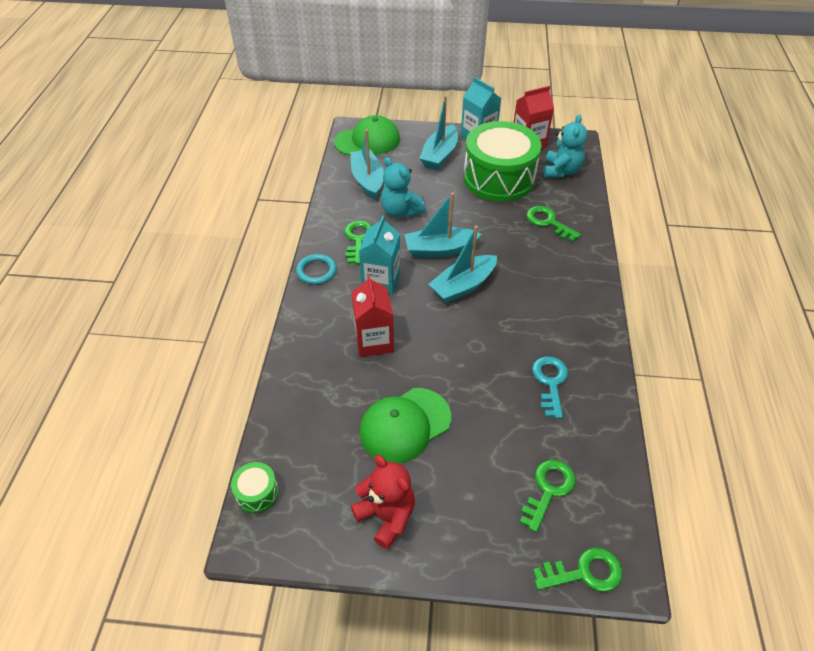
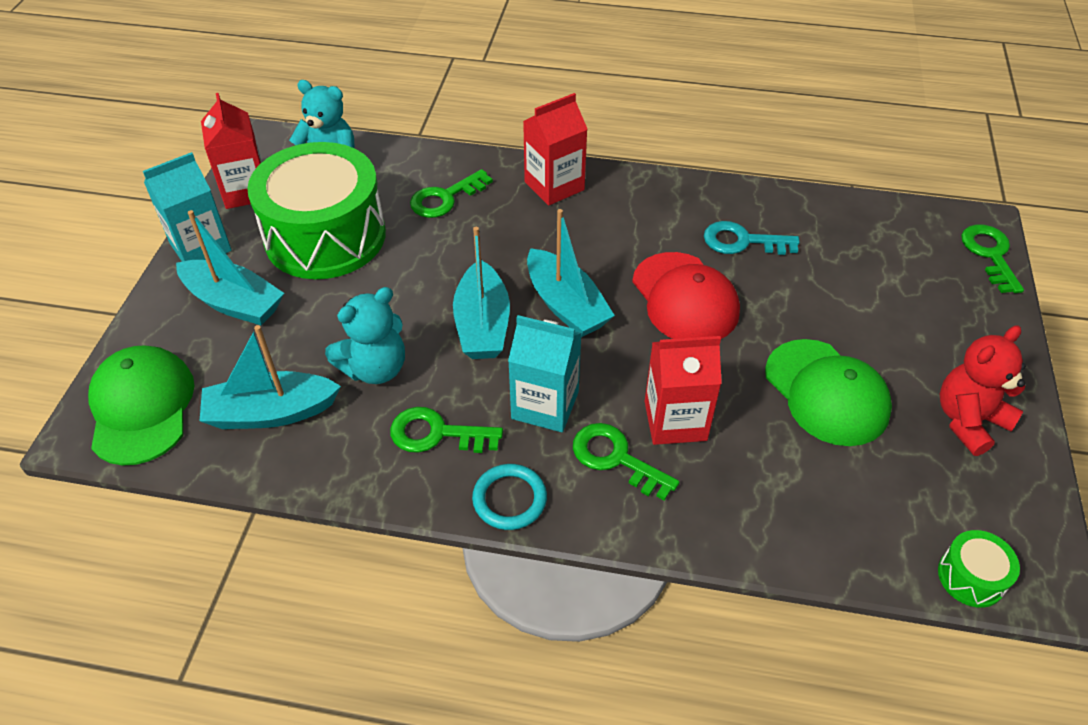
camera: 85 degrees left, 0 degrees up
(481, 346) = (685, 298): none -> red cap
(548, 490) = (897, 266): green key -> green key (616, 458)
(579, 273) = (554, 186): none -> red carton

